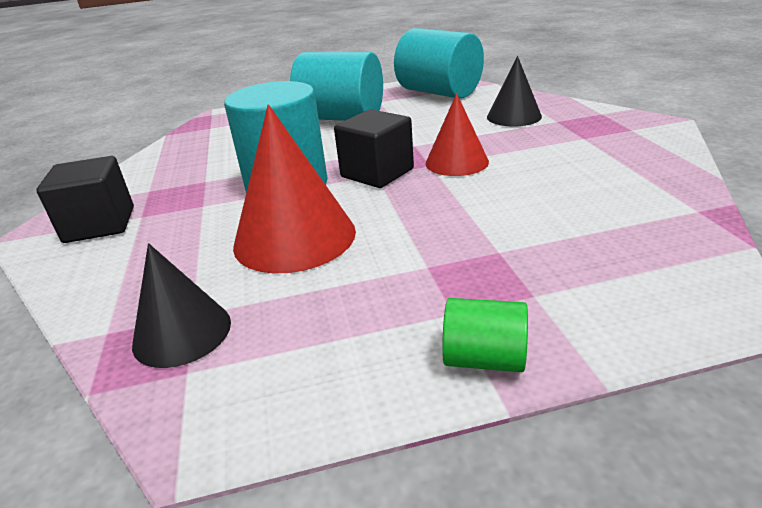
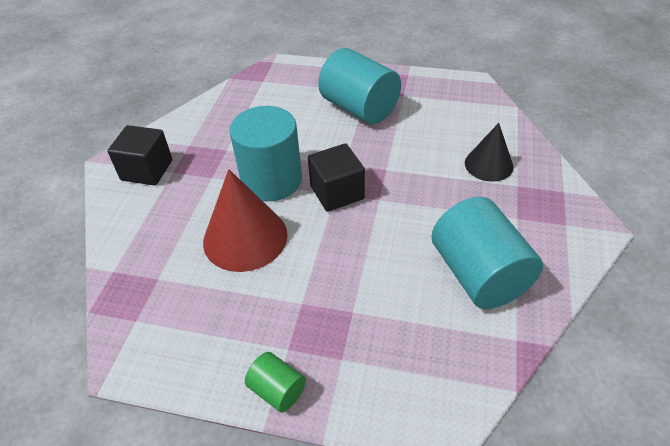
camera: 25 degrees right, 15 degrees up
(182, 333) = (146, 290): black cone -> none
(439, 92) = (458, 102): turquoise cylinder -> turquoise cylinder (478, 274)
(456, 162) = (399, 205): red cone -> none

